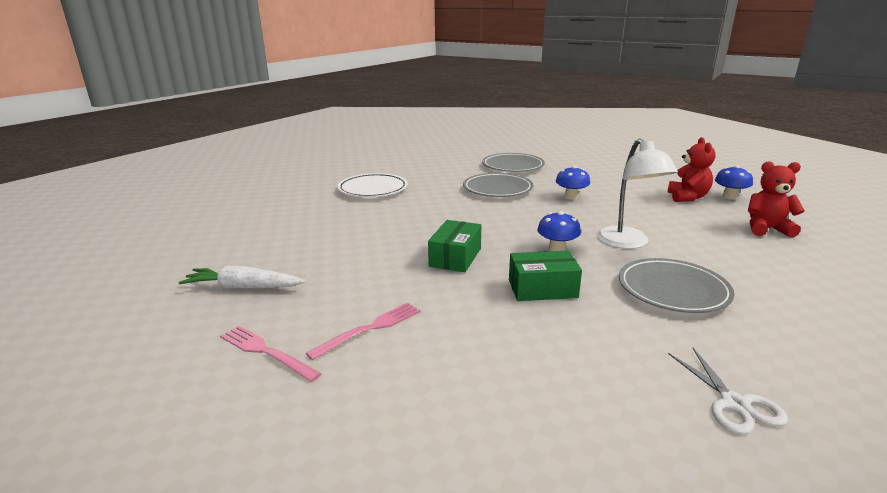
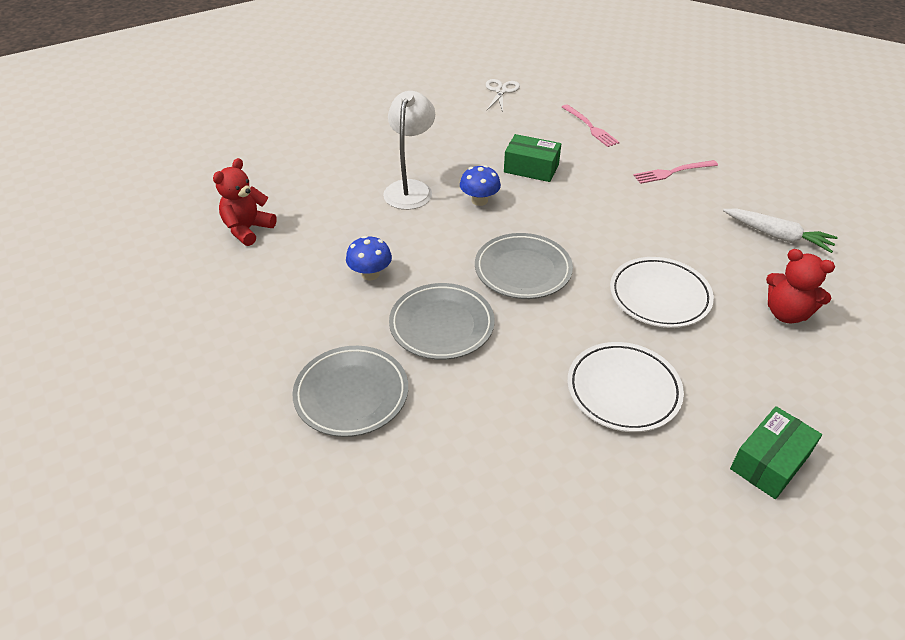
camera: 155 degrees left, 20 degrees up
(266, 352) = (744, 175): pink fork -> pink fork (590, 127)
(360, 226) = (659, 296): none -> white plate
(455, 257) = (578, 217): green box -> green box (770, 462)
(673, 290) = (441, 142): grey plate -> grey plate (523, 270)
(729, 197) = (204, 216): blue mushroom -> none
(766, 229) = (268, 167): red teddy bear -> red teddy bear (786, 313)

